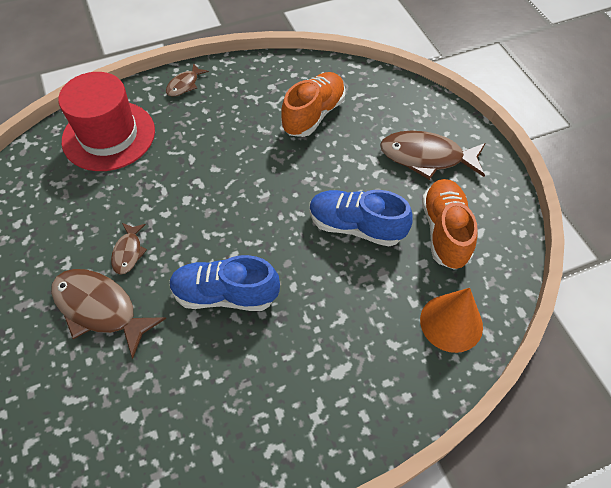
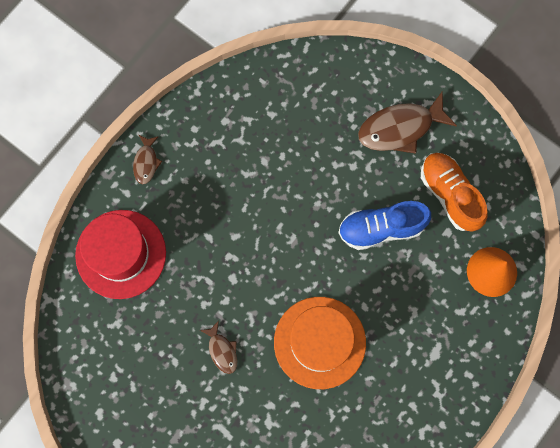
camera: 30 degrees left, 20 degrees up
(100, 309) = (236, 407): brown fish -> none
(225, 295) = (319, 342): blue shoe -> orange hat
(313, 114) = (282, 133): orange shoe -> none

